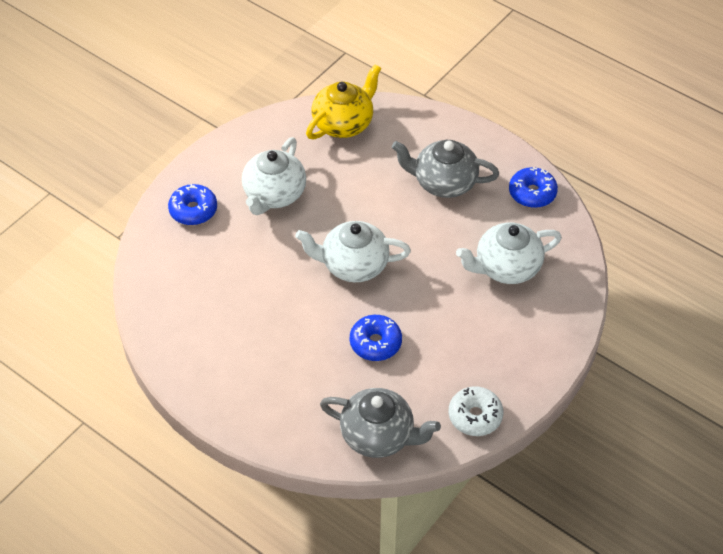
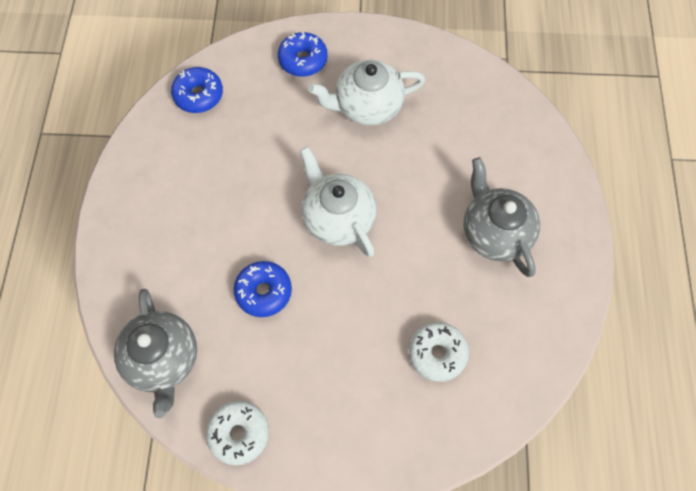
camera: 55 degrees right, 15 degrees up
(343, 123) = (493, 106): yellow teapot -> none
(506, 267) = (437, 353): white teapot -> white donut
(532, 193) = (549, 321): blue donut -> blue donut (198, 95)

